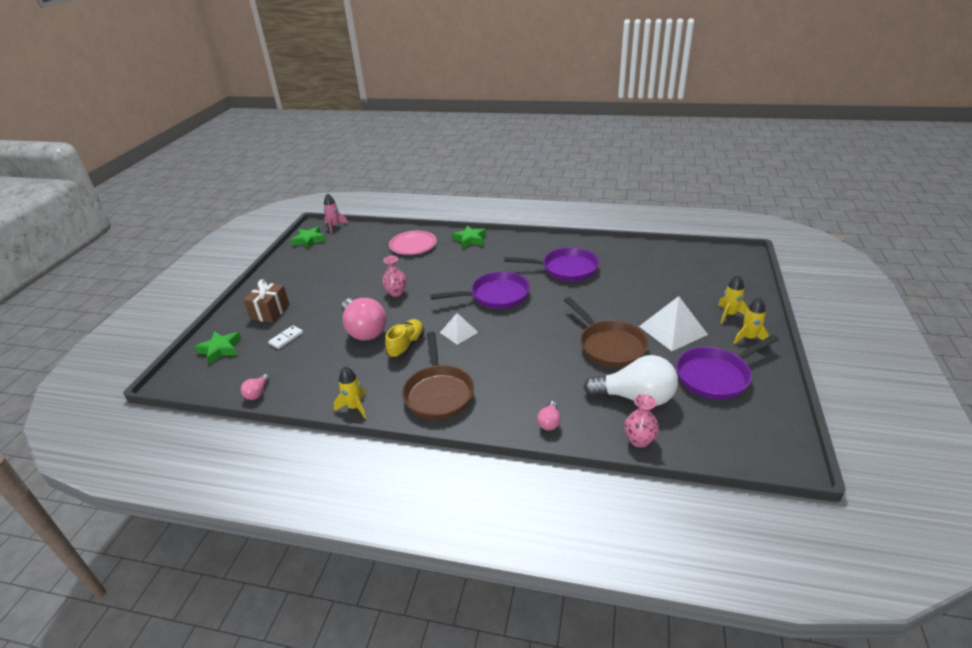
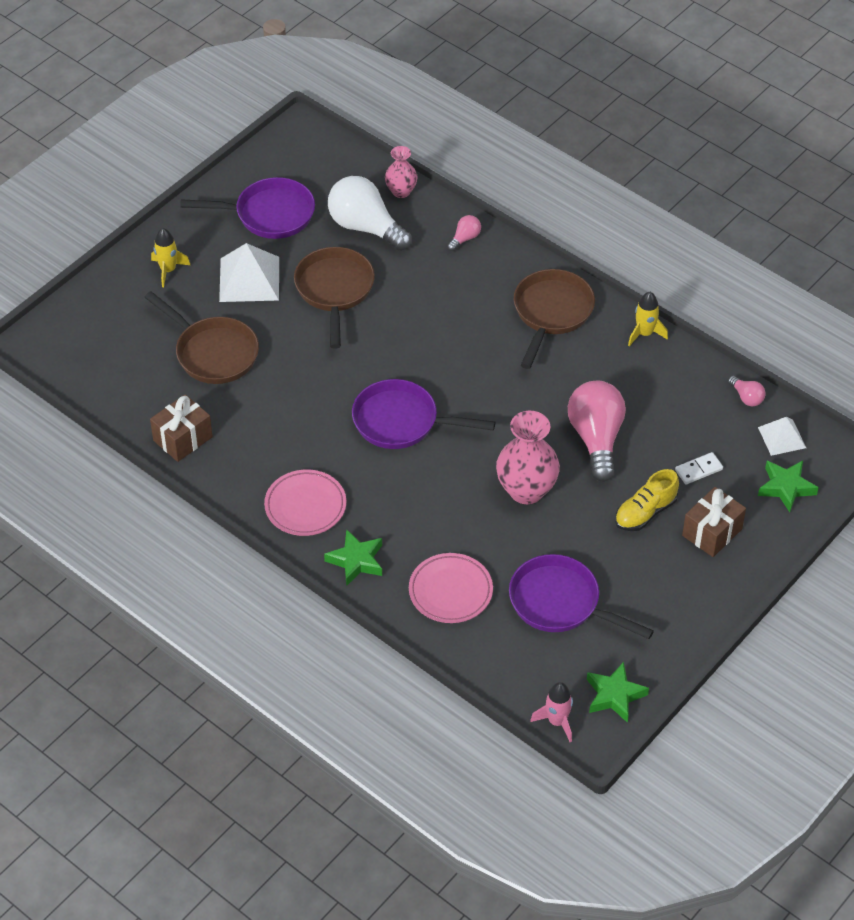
camera: 155 degrees left, 15 degrees up
(257, 393) = (746, 397): pink light bulb -> pink light bulb turned 105 degrees clockwise
(396, 292) = (526, 490): pink vase -> pink vase, size x1.73
(406, 345) = (555, 391): yellow shoe -> yellow shoe (645, 512)
(459, 332) = (484, 383): white pyramid -> white pyramid (781, 437)
(515, 248) = (305, 506): none -> pink plate
(565, 269) = (275, 427): purple pan -> purple pan (560, 603)
(608, 249) = (182, 439): none -> brown gift
(642, 286) = (213, 353): none -> brown pan
(749, 338) = (186, 236): yellow rocket -> none

